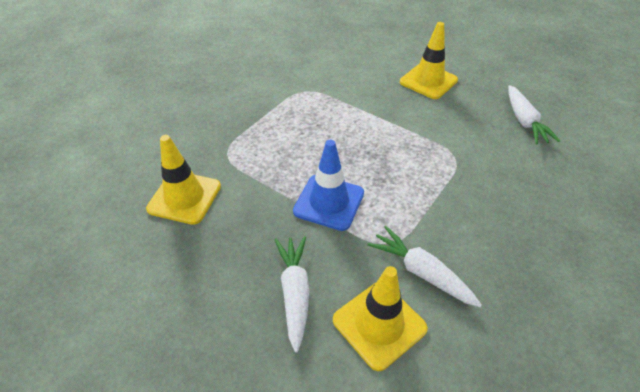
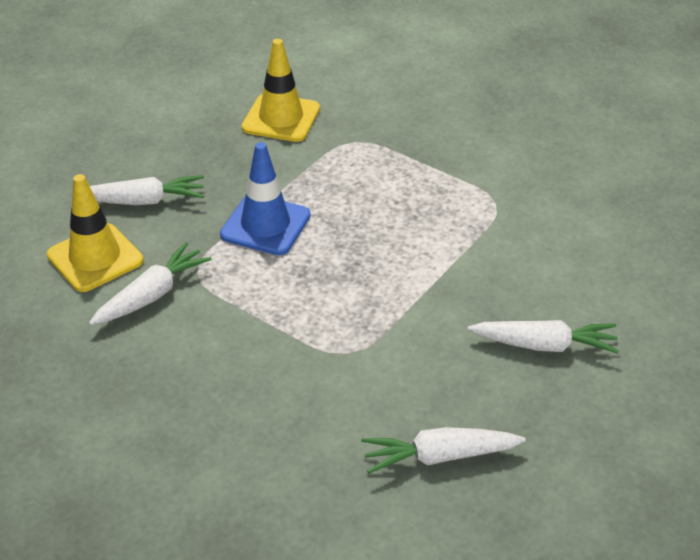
camera: 90 degrees right, 5 degrees down
(428, 81) = (544, 345): yellow traffic cone -> white carrot

